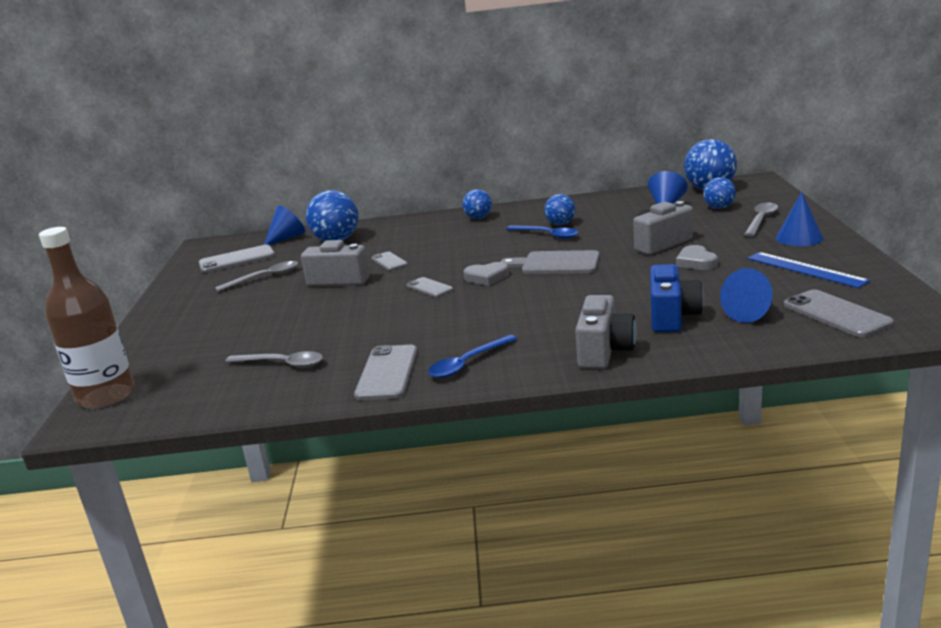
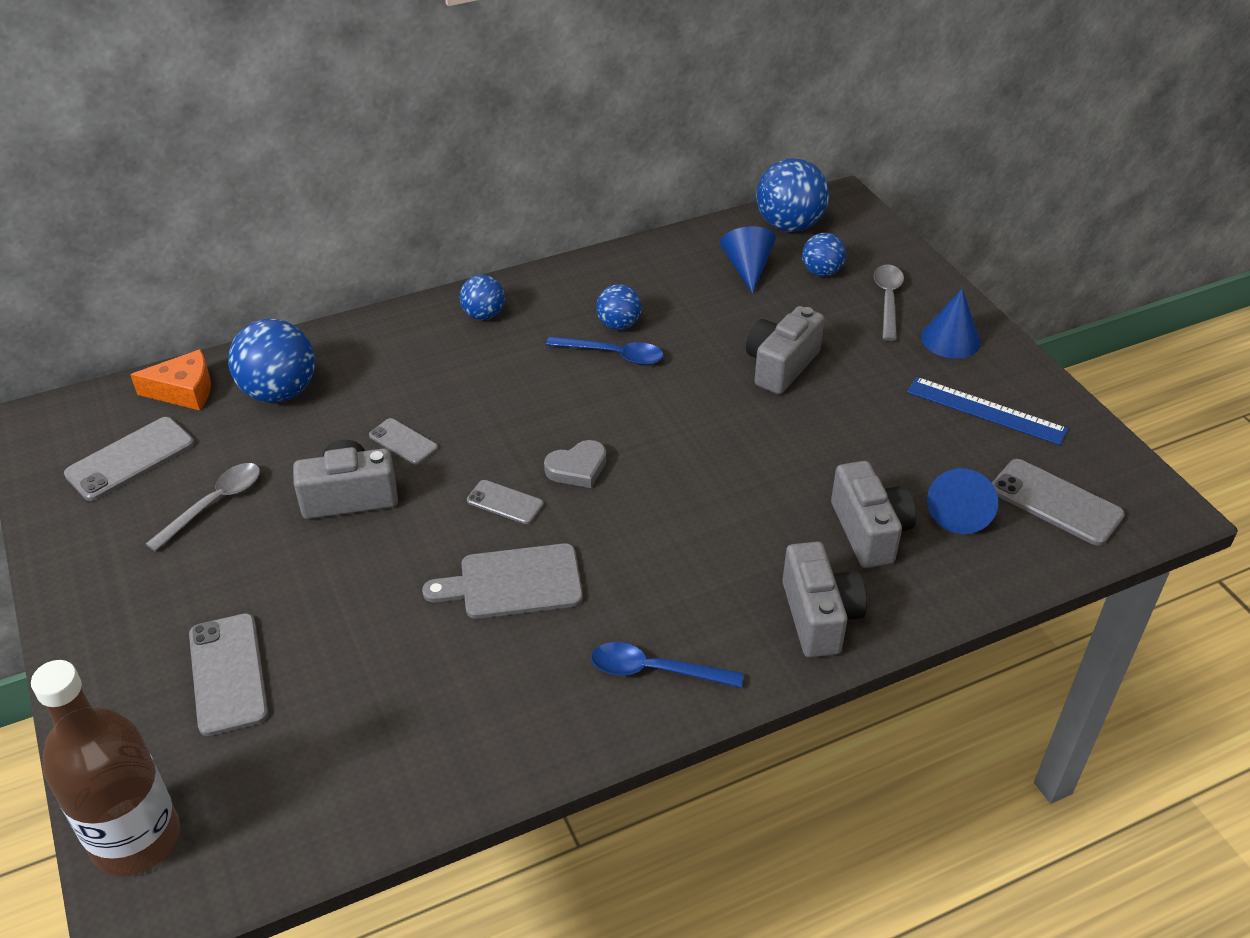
camera: 25 degrees left, 20 degrees up
(282, 364) = (383, 715): grey spoon -> none
(287, 238) = (184, 391): blue cone -> orange cheese
(387, 373) = (554, 709): grey phone -> grey phone (228, 674)
(467, 363) = (655, 670): blue spoon -> blue spoon turned 75 degrees clockwise
(556, 263) = (661, 425): grey cutting board -> grey cutting board (514, 583)
(672, 317) = (869, 531): blue camera -> grey camera
(696, 262) = (846, 405): grey heart -> none

